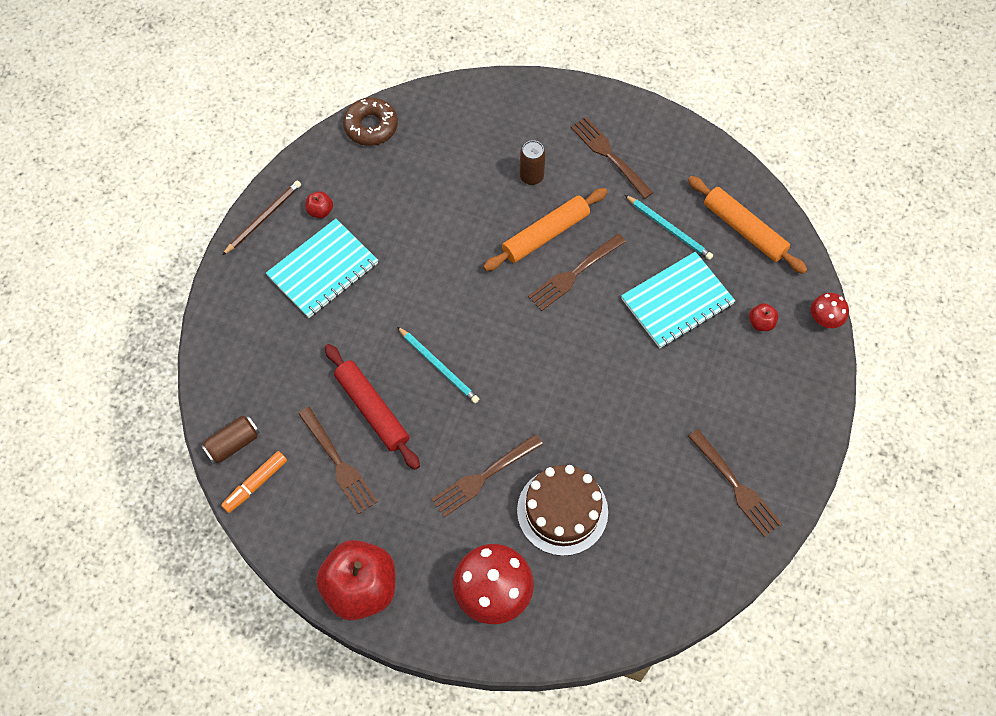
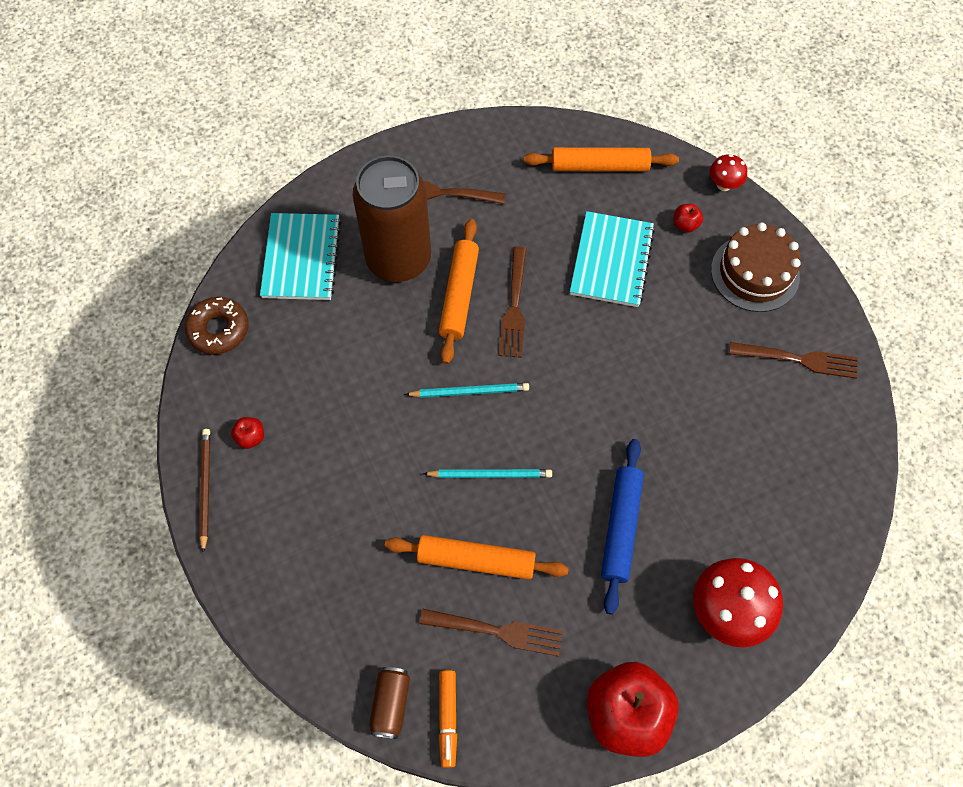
camera: 45 degrees left, 0 degrees up
(323, 270) = (308, 484): turquoise notebook -> turquoise notebook (301, 258)
(372, 409) = (476, 560): red rolling pin -> orange rolling pin
(484, 476) = (620, 527): brown fork -> blue rolling pin
(531, 176) = (398, 259): brown can -> brown can, size x2.47
(562, 511) = (705, 497): brown cake -> brown cake (755, 273)
(669, 229) = (546, 211): turquoise pencil -> turquoise pencil (470, 391)

